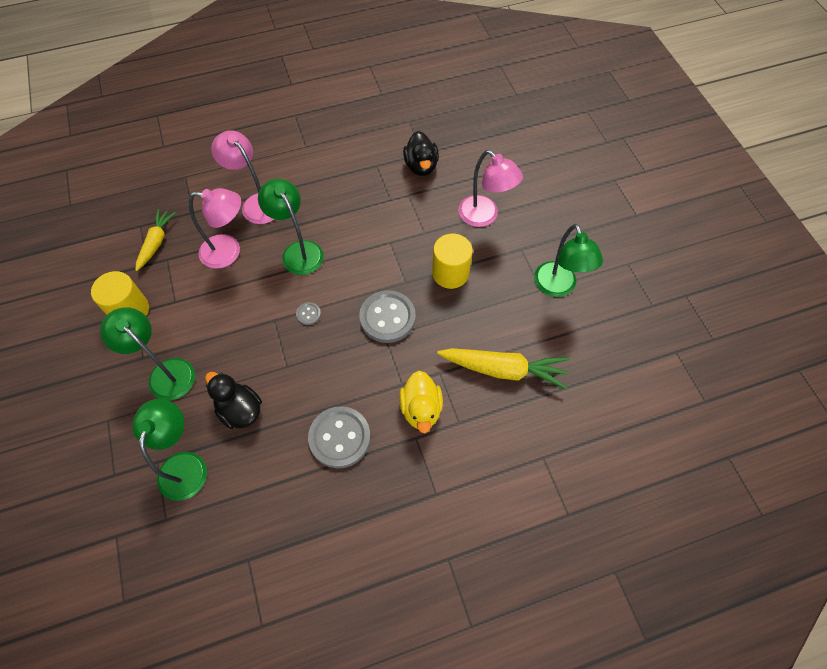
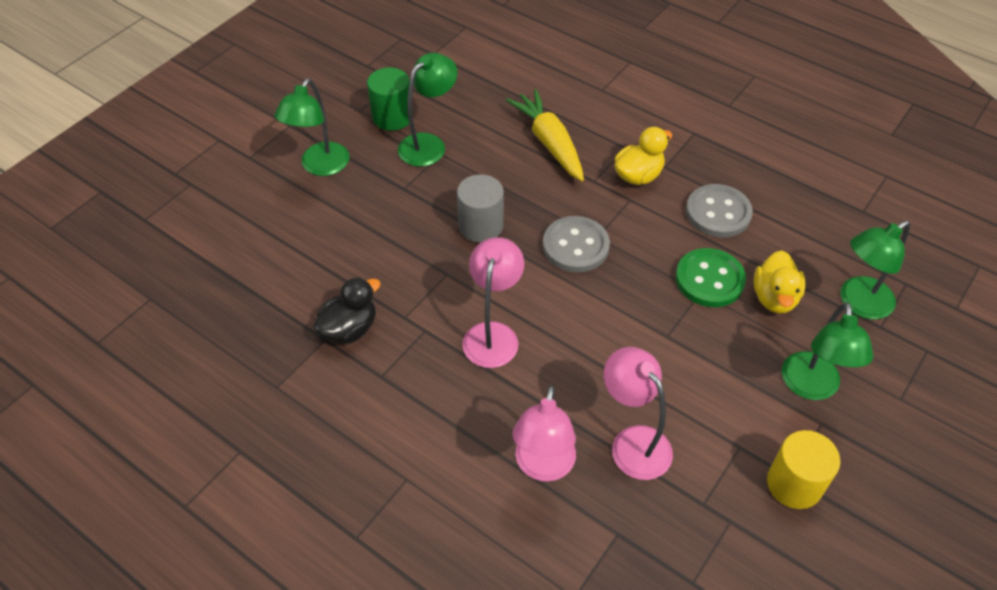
camera: 125 degrees left, 10 degrees down
(156, 242) = (695, 537): yellow carrot -> none
(240, 410) = (774, 298): black duck -> yellow duck
(290, 380) = (709, 279): none -> green button
(298, 251) = (570, 372): green lamp -> green lamp (320, 166)
(308, 314) = (632, 311): grey button -> none
(450, 273) = (481, 226): yellow cylinder -> grey cylinder
(484, 216) = (383, 235): pink lamp -> pink lamp (493, 334)
(606, 280) = (392, 117): none -> green cylinder

